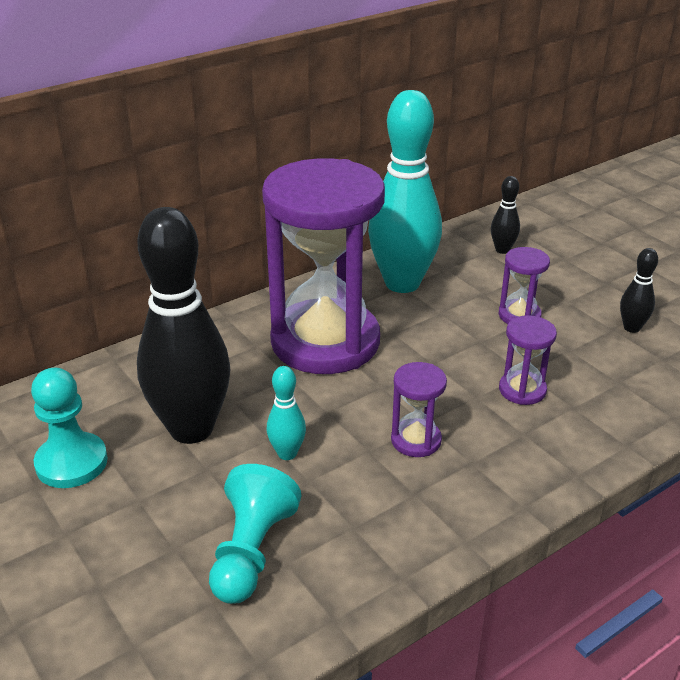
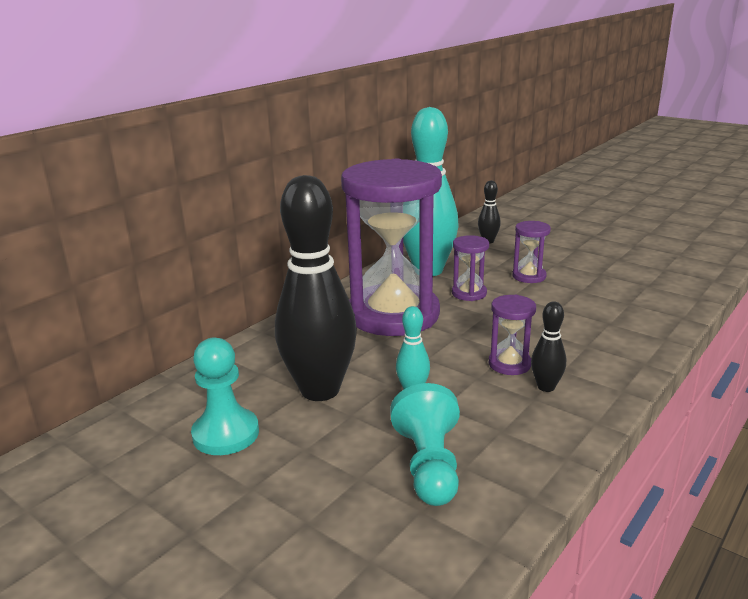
camera: 15 degrees left, 10 degrees down
(522, 390) = (565, 319): purple hourglass -> purple hourglass (469, 293)
(631, 328) = (613, 271): black bowling pin -> black bowling pin (546, 387)

